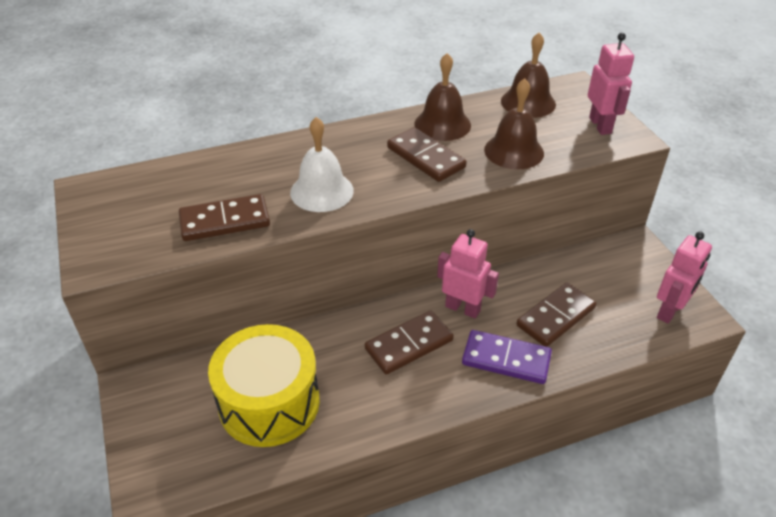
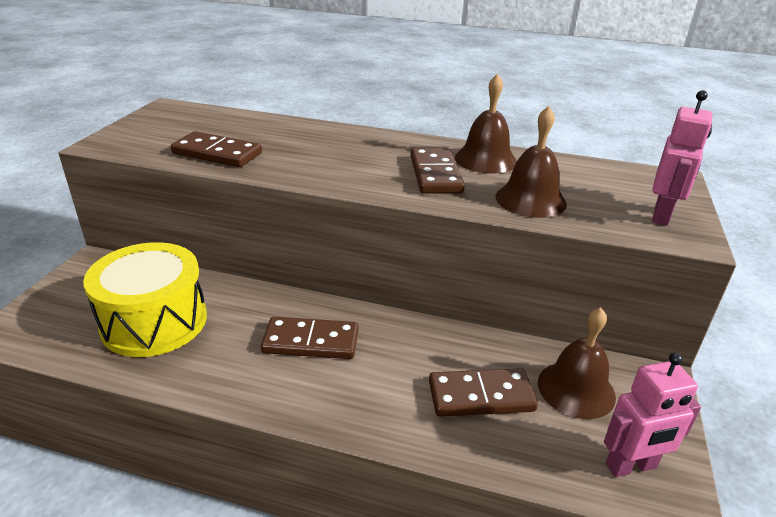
camera: 35 degrees right, 10 degrees down
(322, 191) = (314, 163): white bell -> none
(463, 308) = (394, 339): pink robot -> none
(506, 359) = (384, 403): purple domino -> none
(528, 102) = (598, 173): brown bell -> brown bell (576, 389)

